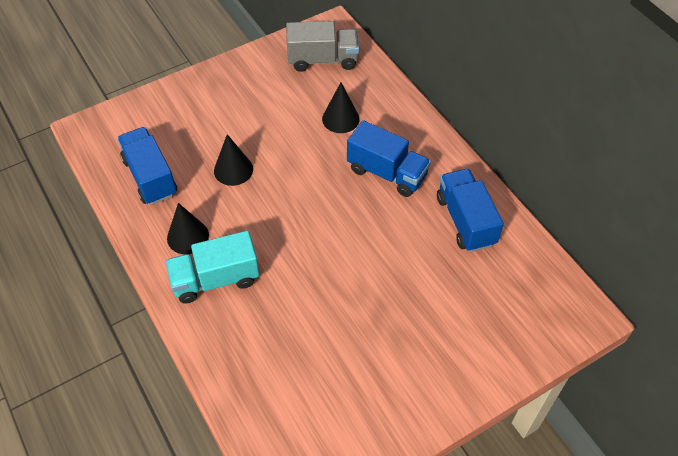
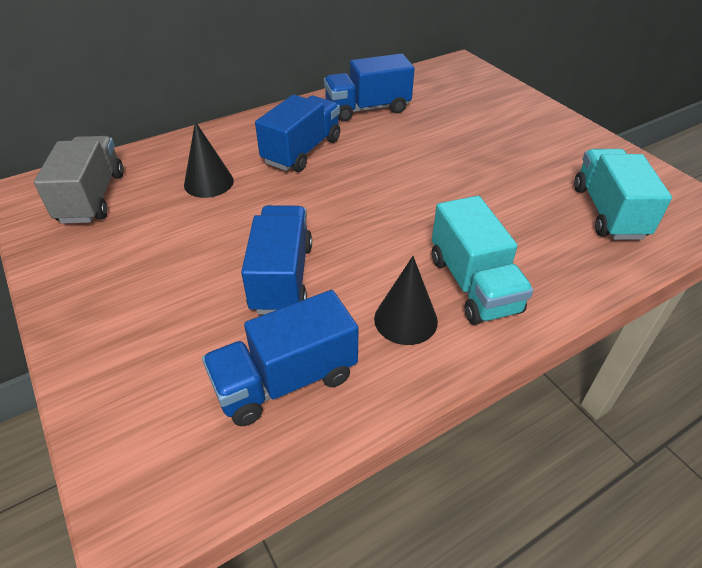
camera: 90 degrees left, 10 degrees down
(233, 170) = (282, 277): black cone -> blue truck
(295, 398) = (608, 212): none -> turquoise truck

